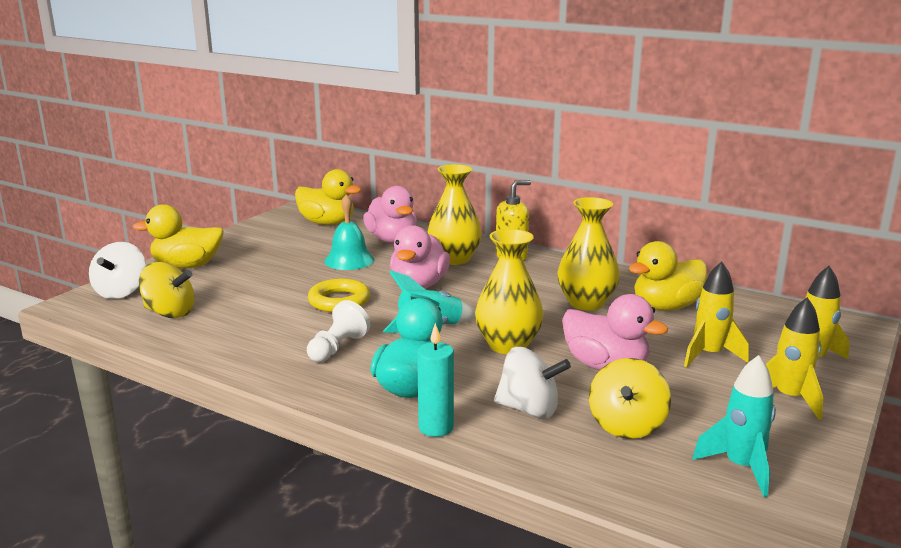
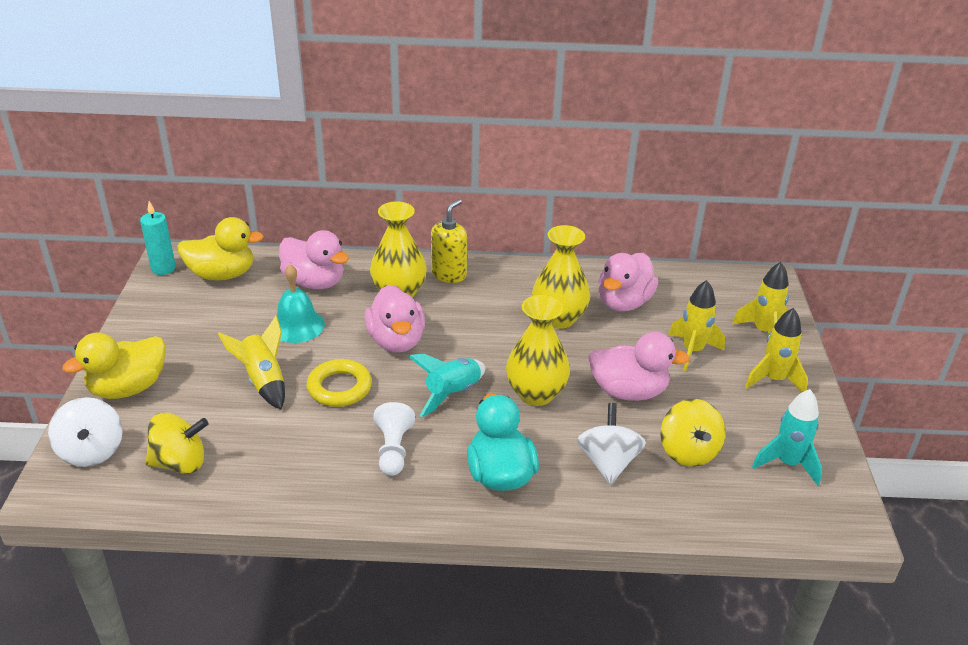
camera: 30 degrees left, 15 degrees up
(285, 284) = (263, 381): none -> yellow rocket
(436, 427) = (554, 511): turquoise candle -> turquoise candle (163, 268)
(529, 409) = (608, 462): white spinning top -> white spinning top turned 75 degrees counterclockwise
(666, 307) = (623, 303): yellow duck -> pink duck

